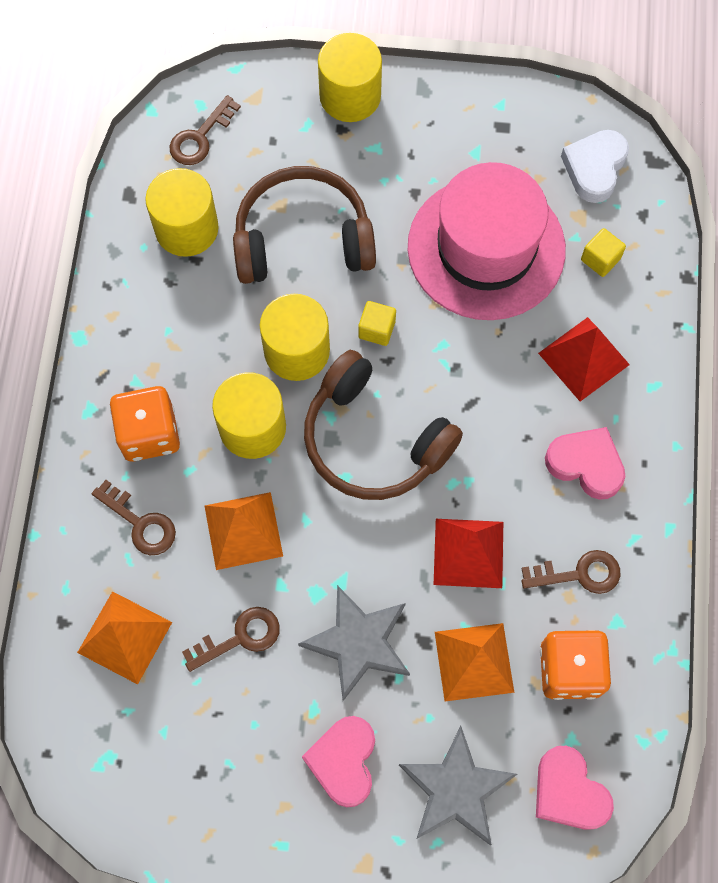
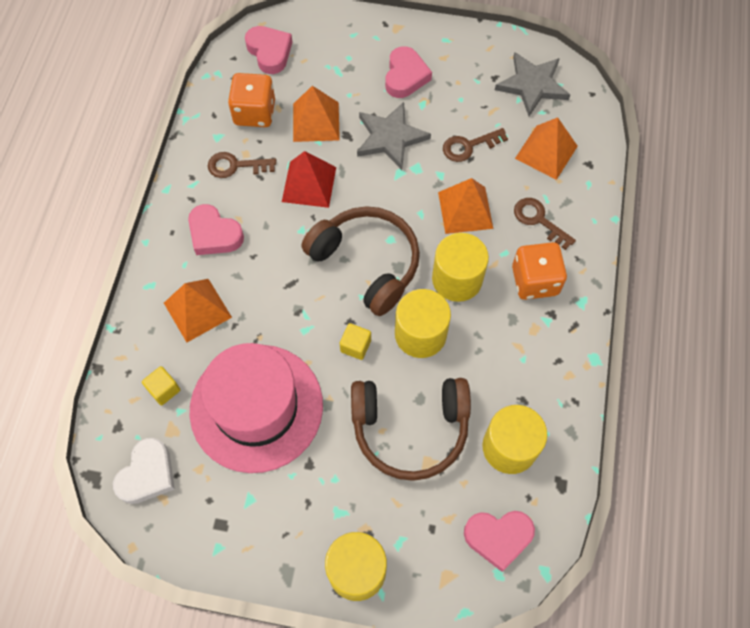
camera: 175 degrees left, 5 degrees down
(200, 137) = (498, 537): brown key -> pink heart
(456, 789) = (338, 58): grey star -> grey star (532, 85)
(583, 358) = (197, 310): red pyramid -> orange pyramid

